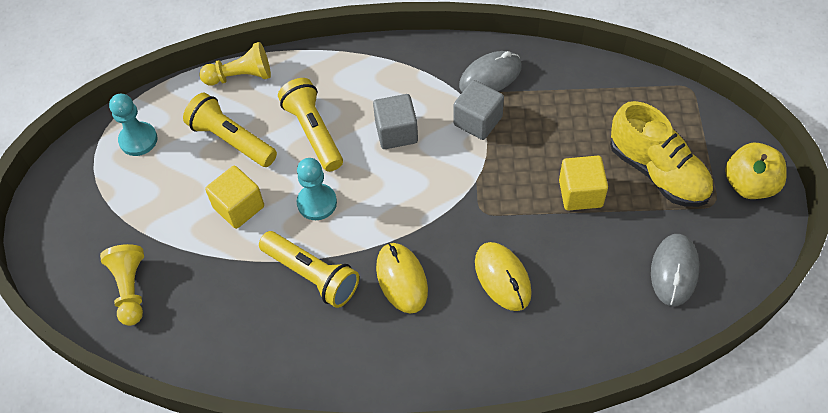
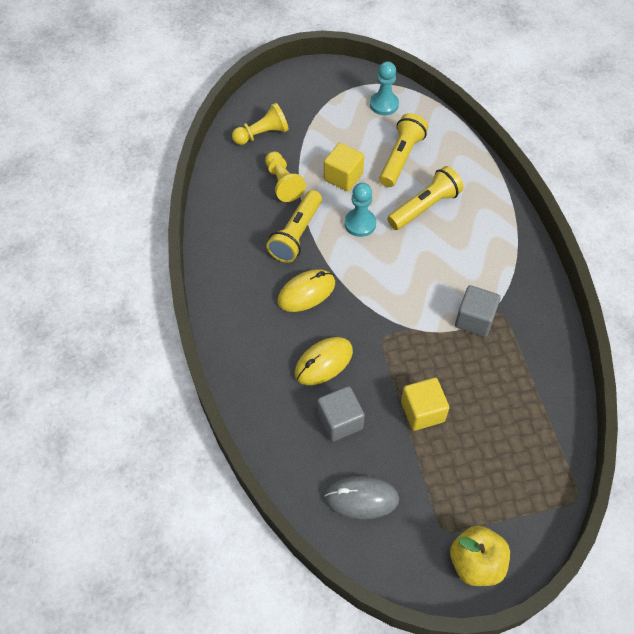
camera: 75 degrees right, 0 degrees up
(240, 76) = (463, 148): yellow pawn -> yellow pawn (283, 183)
(396, 132) = (443, 262): grey cube -> grey cube (340, 421)
(490, 76) = (527, 321): grey mouse -> none
(657, 172) = (465, 475): yellow shoe -> none

